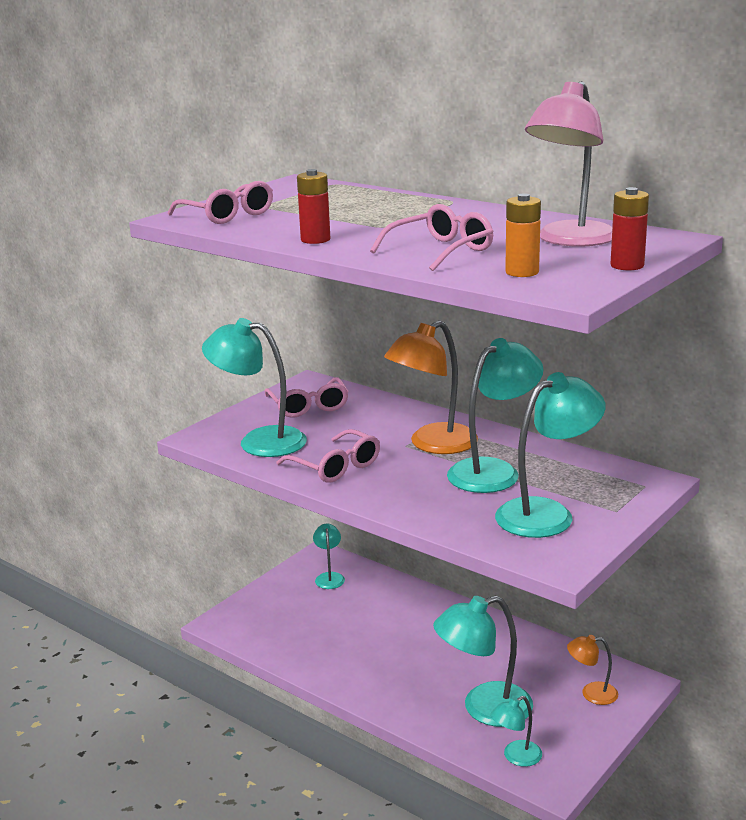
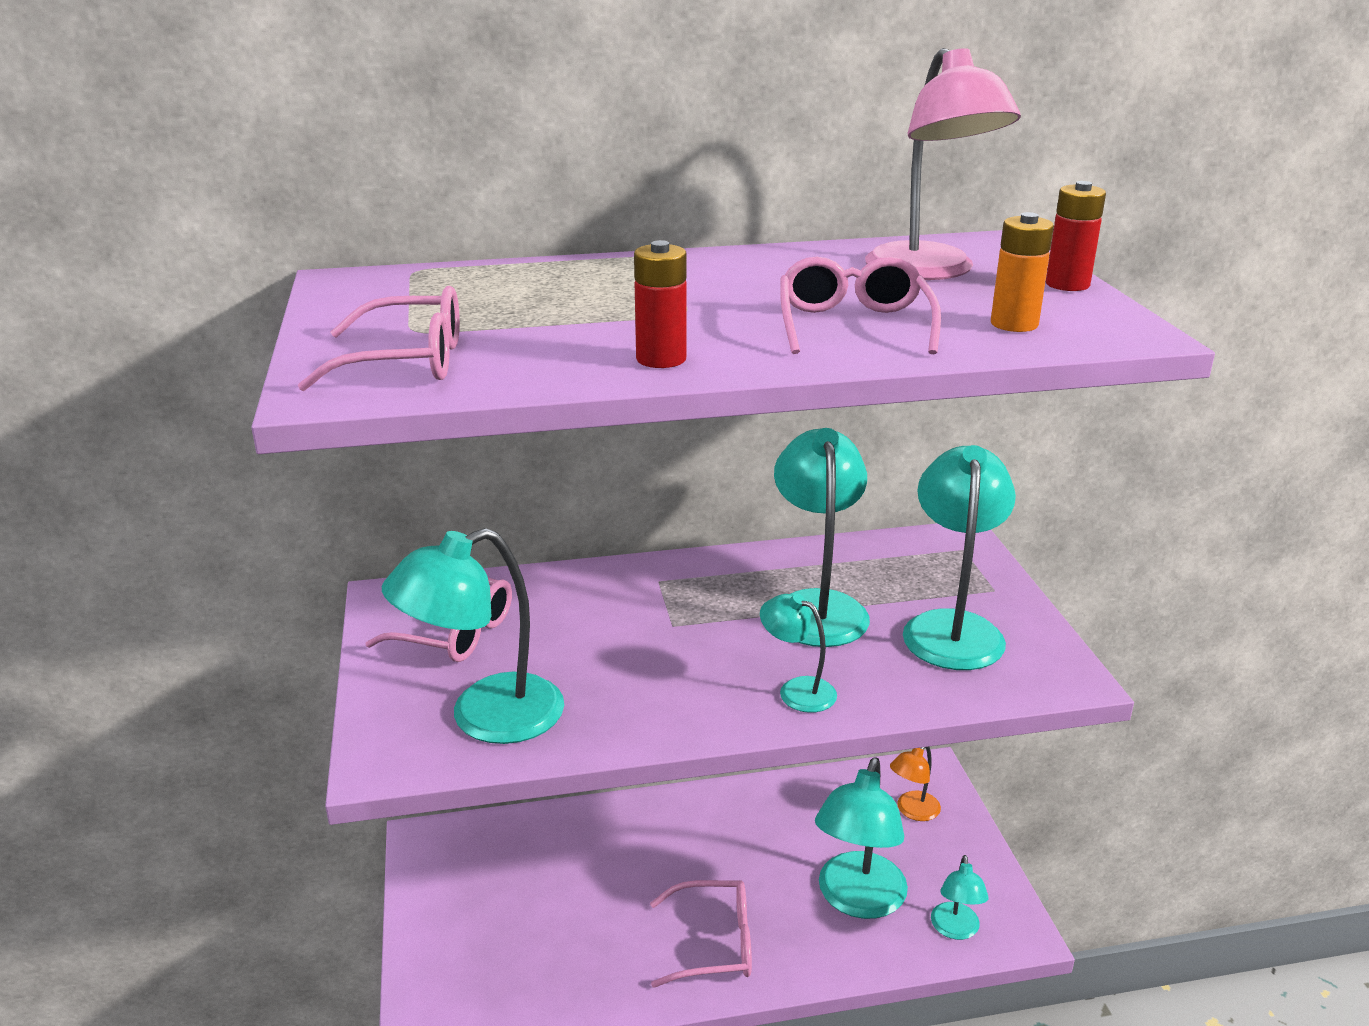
camera: 50 degrees left, 5 degrees up
(329, 577) = (478, 861): turquoise lamp -> turquoise lamp (797, 690)
(336, 467) = (650, 697): pink glasses -> pink glasses (714, 943)
(433, 444) = (699, 607): orange lamp -> none

